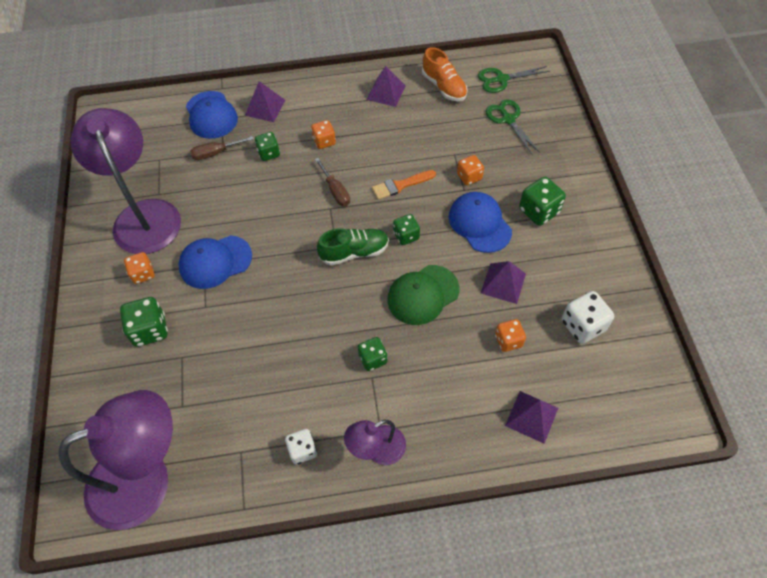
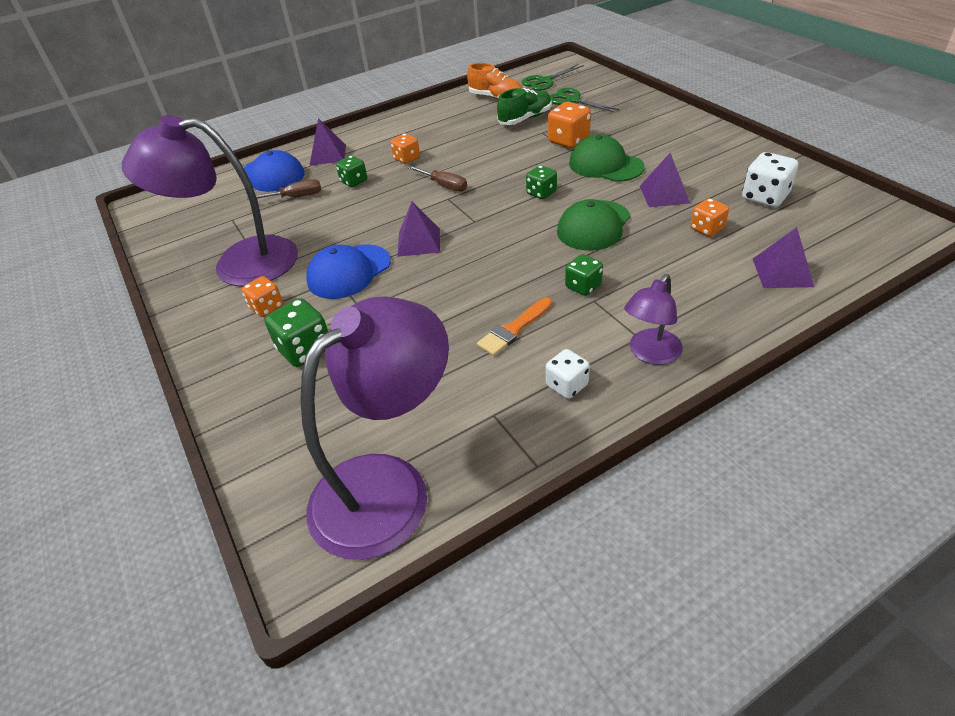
camera: 20 degrees left, 15 degrees down
(143, 215) = (239, 263): purple lamp -> purple lamp turned 45 degrees counterclockwise
(216, 153) = (295, 197): brown screwdriver -> brown screwdriver turned 150 degrees counterclockwise
(354, 252) = (498, 219): green shoe -> green shoe (525, 119)
(386, 92) = (444, 115): purple pyramid -> purple pyramid (419, 242)
(400, 185) = (507, 164): orange brush -> orange brush (513, 329)
(469, 177) = (568, 141): orange dice -> orange dice, size x1.52
(479, 223) = (605, 165): blue cap -> green cap
(539, 211) = (652, 142): green dice -> none

